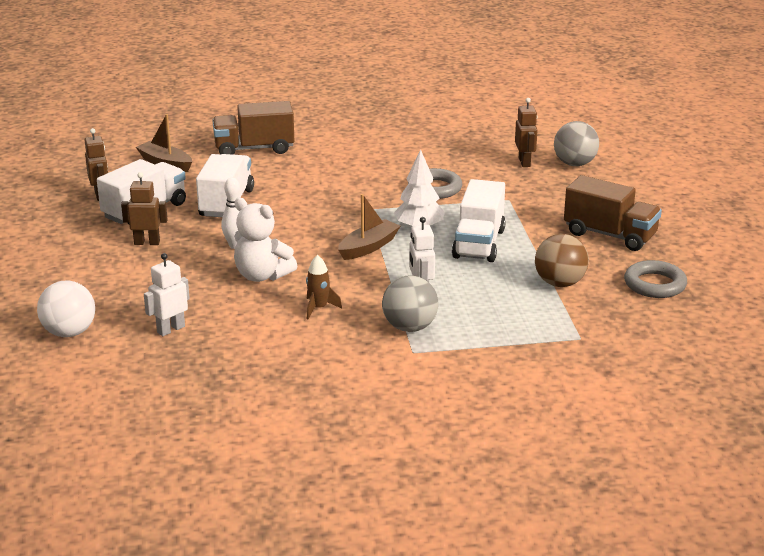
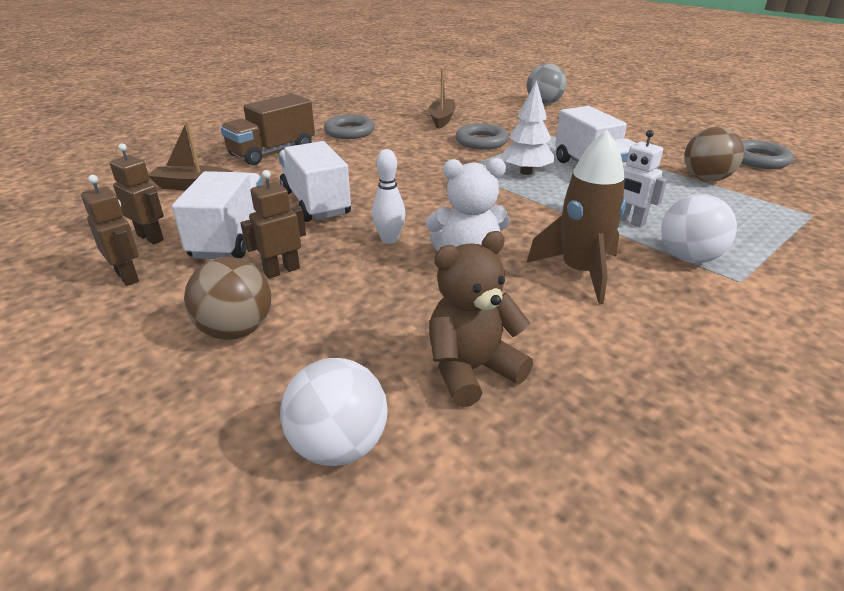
camera: 35 degrees left, 5 degrees up
(85, 267) = (236, 330): none -> brown ball
(170, 329) = (471, 370): white robot -> brown teddy bear
(319, 308) = (580, 272): brown rocket -> brown rocket, size x1.87
(340, 145) = (349, 132): none -> grey ring
(368, 247) = (515, 200): brown boat -> brown boat (442, 119)
(409, 327) = (689, 258): grey ball -> white ball
(524, 162) = (510, 110): brown robot -> brown robot (127, 276)
(610, 235) = (660, 138): brown truck -> none

